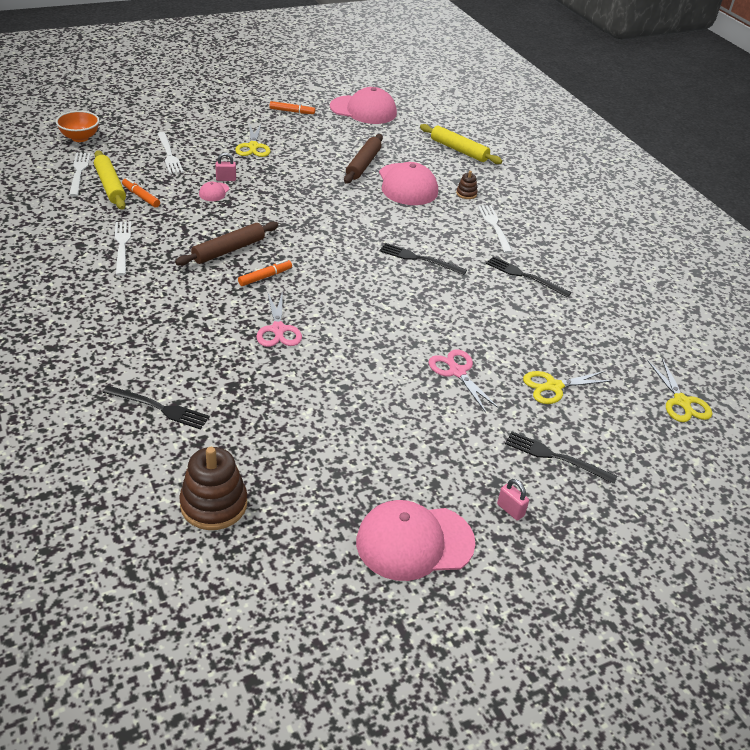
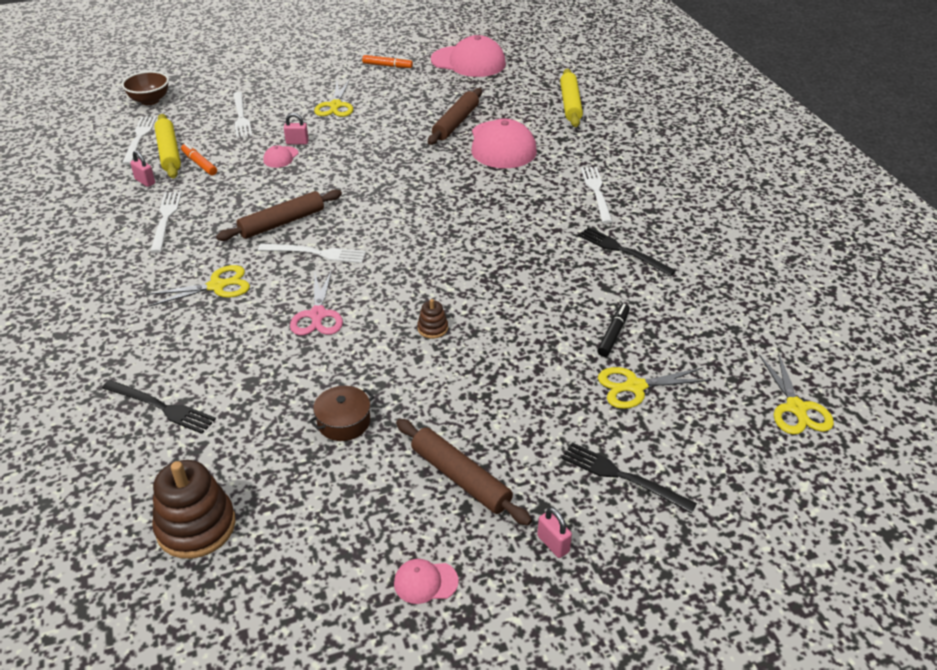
camera: 10 degrees right, 0 degrees up
(80, 138) = (150, 100): orange bowl -> brown bowl
(94, 212) = (145, 181): none -> pink padlock
(183, 305) = (217, 286): none -> yellow scissors
(265, 277) = (316, 253): orange marker -> white fork
(320, 418) = (344, 422): none -> brown pot
(414, 542) = (425, 582): pink cap -> pink cap, size x0.44
(419, 259) = (499, 231): black fork -> none
(426, 461) = (460, 478): none -> brown rolling pin
(457, 372) = (519, 367): pink scissors -> none
(459, 150) = (570, 104): yellow rolling pin -> yellow rolling pin turned 45 degrees clockwise
(466, 194) = (569, 154): brown stacking toy -> brown stacking toy (432, 328)
(529, 345) = (613, 334): none -> black marker

